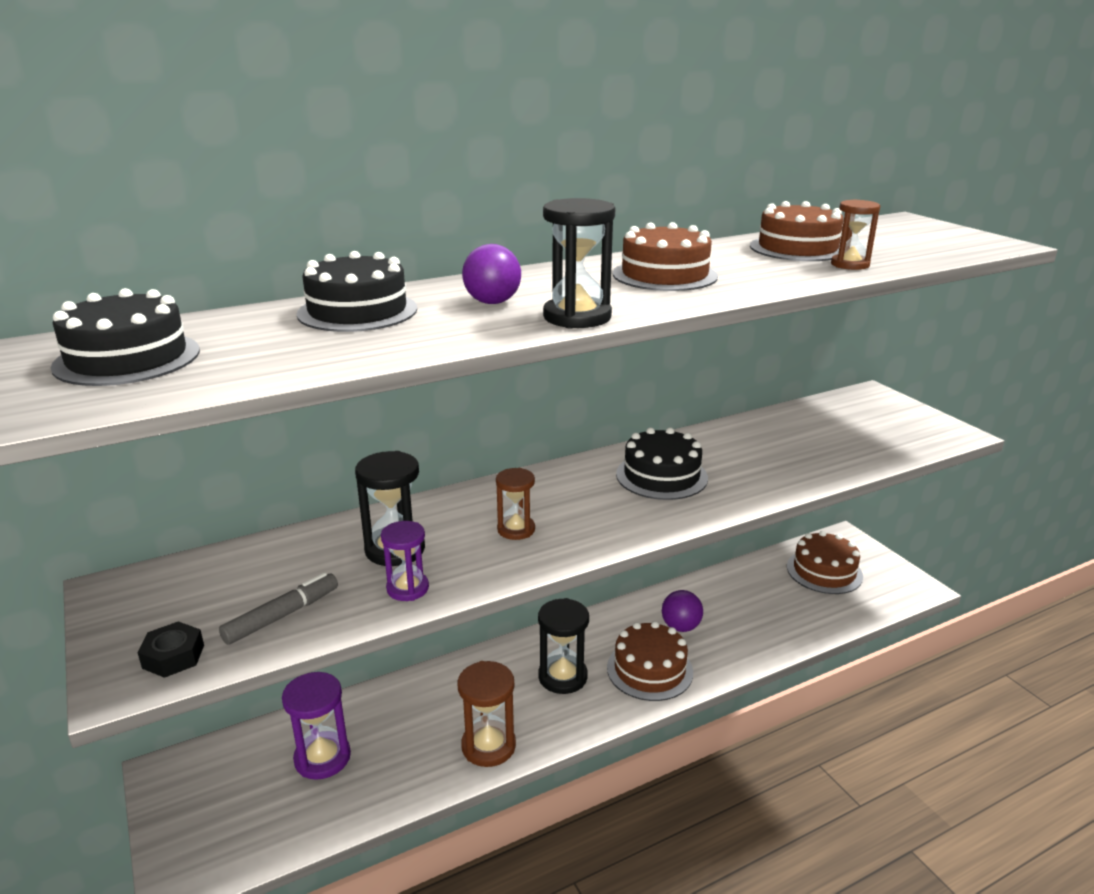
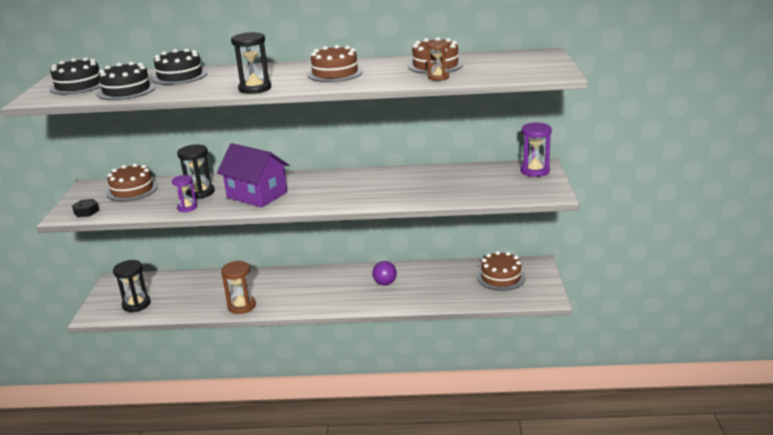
camera: 30 degrees right, 0 degrees up
(282, 616) = (133, 207): grey marker -> none
(322, 758) = (173, 291): purple hourglass -> purple hourglass (535, 171)
(492, 302) = (236, 78): purple ball -> none
(516, 529) = (257, 195): brown hourglass -> purple house
(562, 677) = (302, 289): black hourglass -> black hourglass (136, 304)
(649, 669) = (347, 297): brown cake -> brown cake (132, 190)
(661, 476) = (354, 185): black cake -> black cake (126, 90)

